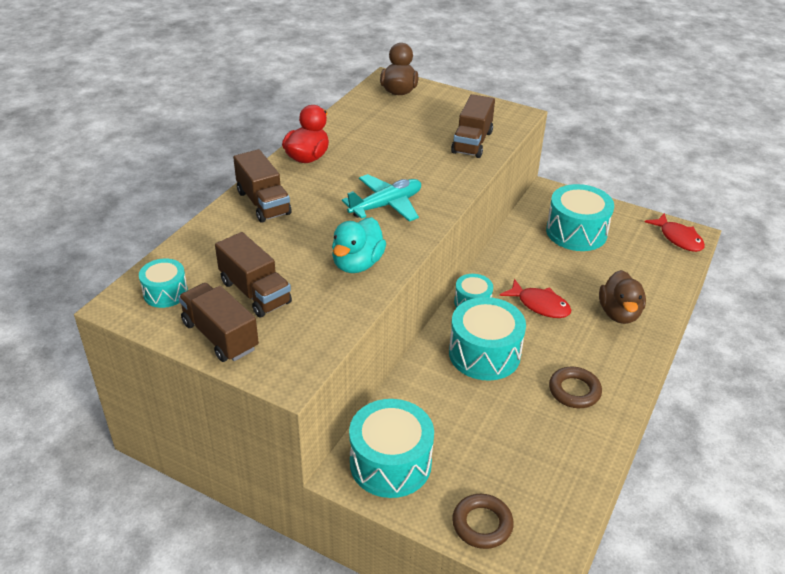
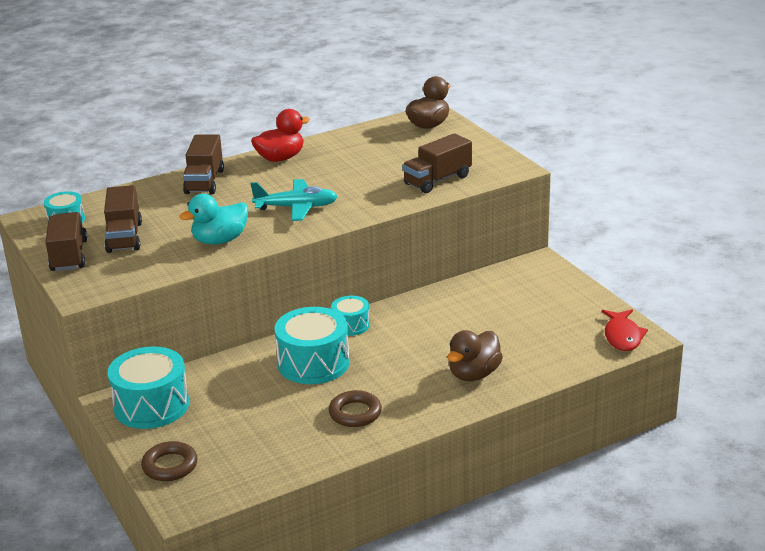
camera: 35 degrees right, 10 degrees down
(540, 305) = (408, 345): red fish -> none
(576, 232) = (521, 301): turquoise drum -> none

